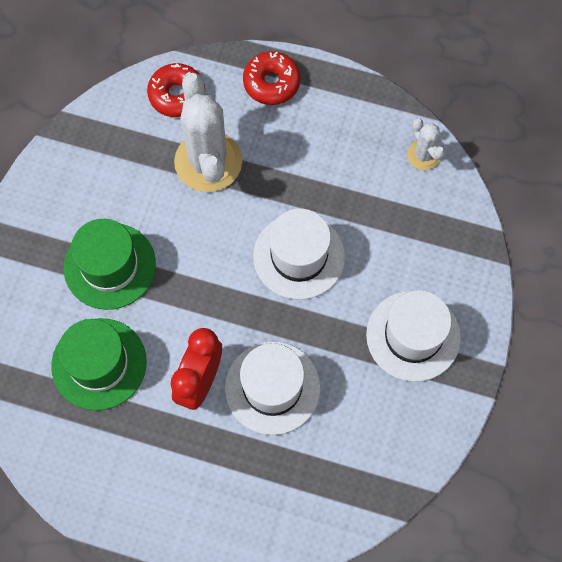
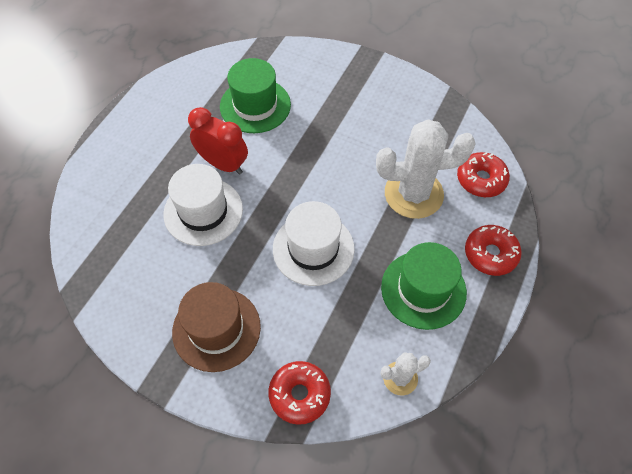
camera: 100 degrees right, 10 degrees down
(110, 266) = (331, 119): green hat -> green hat (423, 289)
(413, 336) = (216, 329): white hat -> brown hat
(461, 242) = (299, 394): none -> red donut

